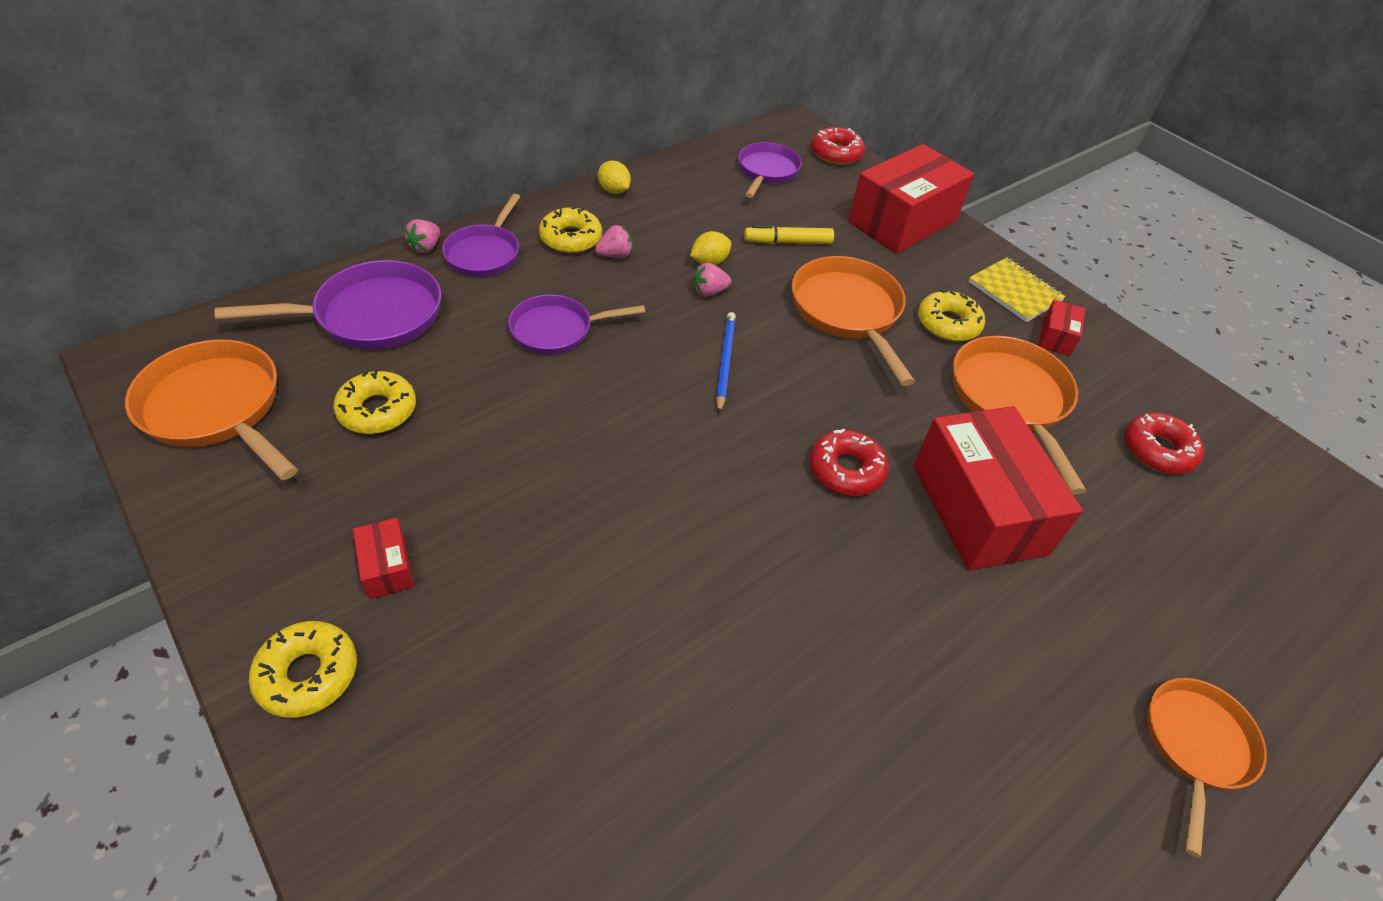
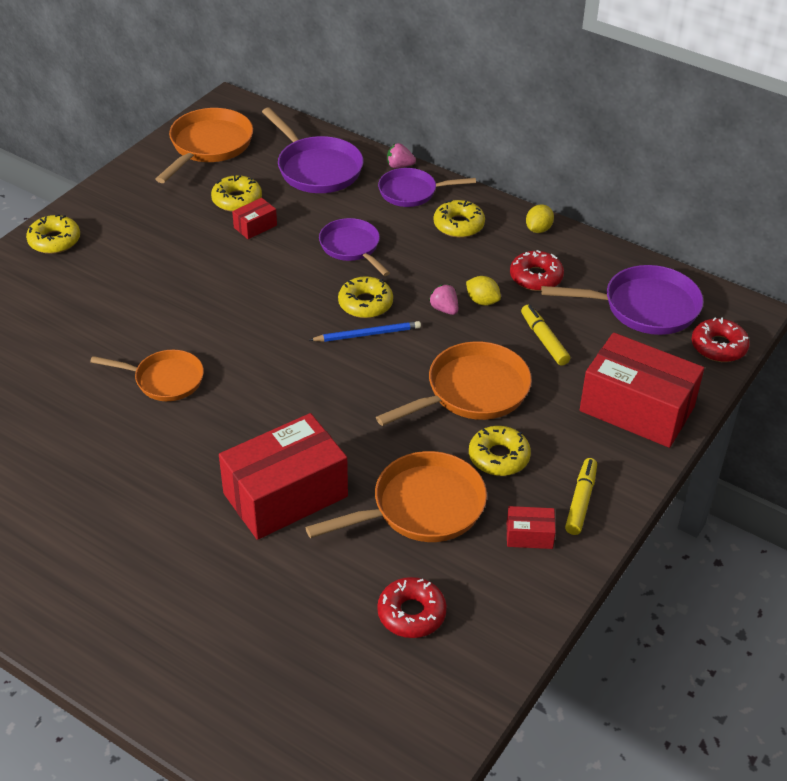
camera: 75 degrees right, 5 degrees down
(387, 567) = (126, 243): red box -> red box (255, 226)
(615, 255) = (454, 251): pink strawberry -> none
(669, 348) = (365, 304): none -> yellow donut
(767, 171) = (644, 307): purple pan -> purple pan, size x1.50
(846, 470) = (290, 417): red donut -> red donut (536, 277)
(1015, 291) = (581, 501): yellow notebook -> yellow marker
(1196, 746) = (119, 628): orange pan -> orange pan (165, 380)

